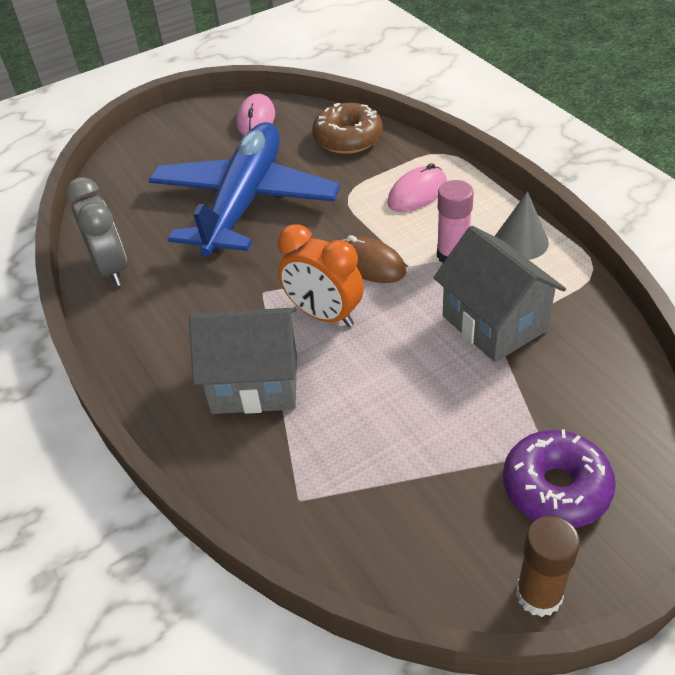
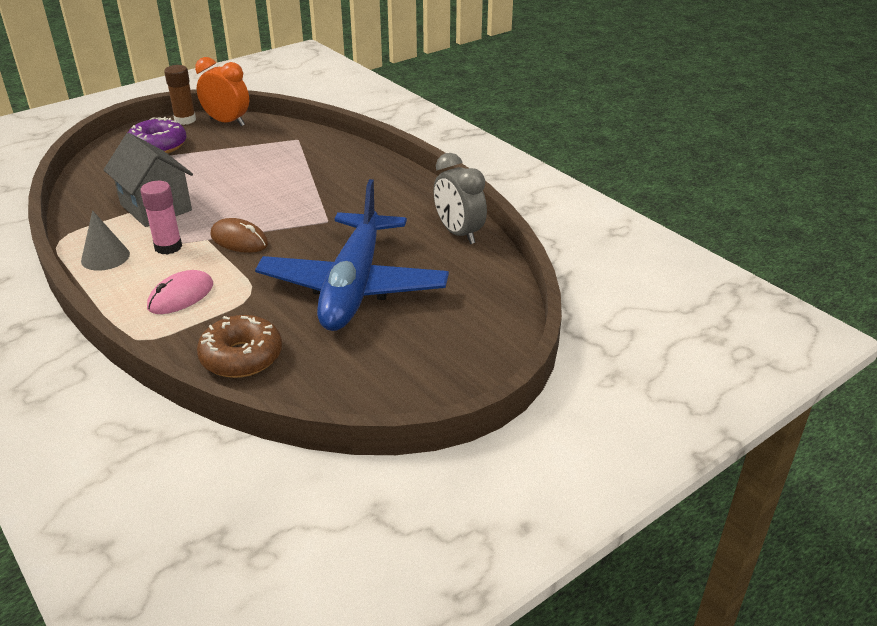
camera: 170 degrees right, 10 degrees down
(255, 383) = (327, 177): grey house -> none
(256, 119) = (356, 384): pink mouse -> none
(324, 315) = (279, 209): orange clock -> orange clock (227, 122)

